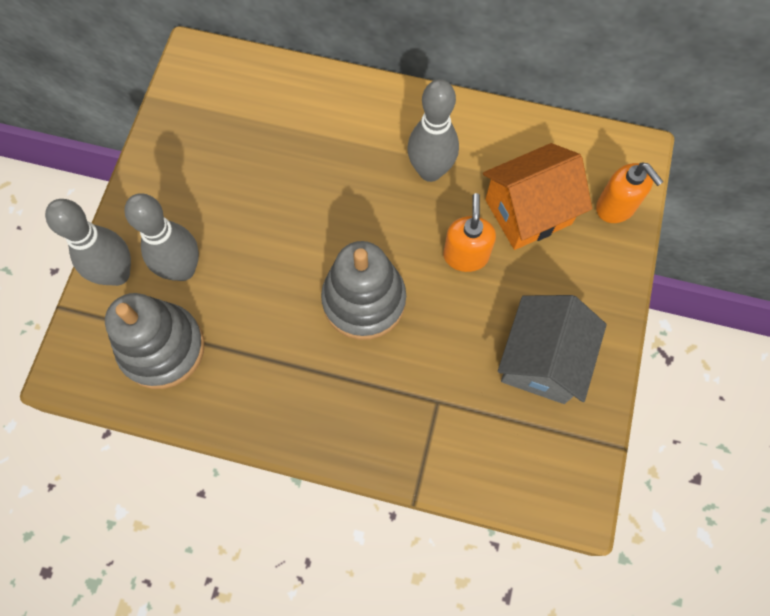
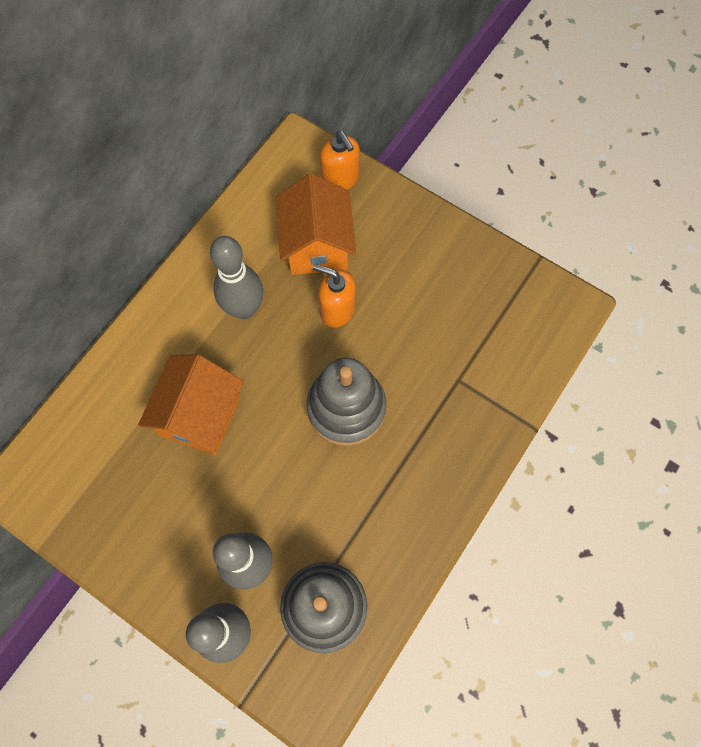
camera: 70 degrees left, 0 degrees up
(308, 173) = (200, 415): none -> orange house
(542, 360) = (451, 286): grey house -> none
(616, 207) = (340, 179): orange soap dispenser -> orange soap dispenser turned 75 degrees clockwise

